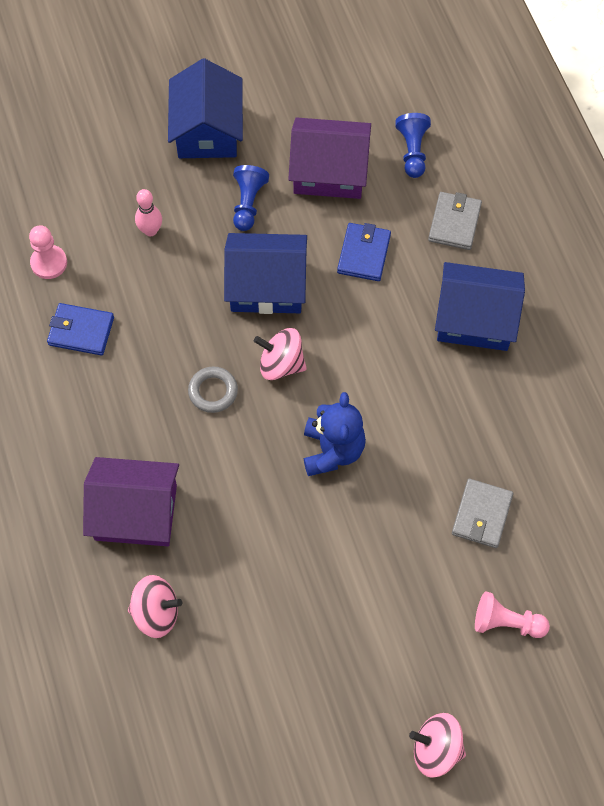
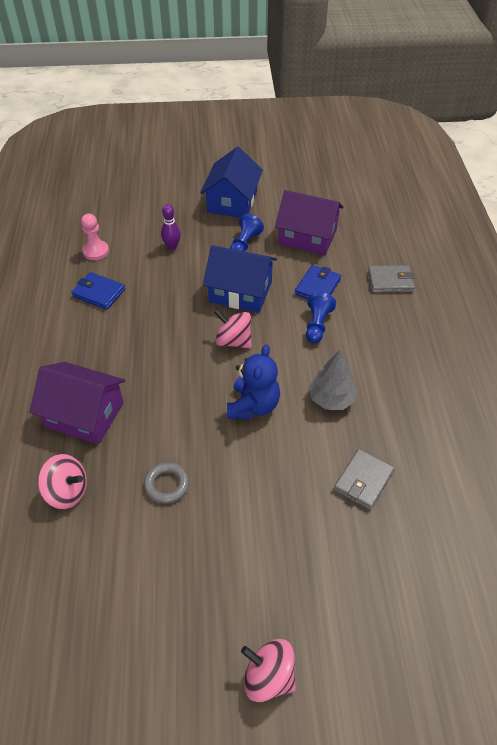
camera: 15 degrees right, 15 degrees down
(150, 230) = (172, 246): pink bowling pin -> purple bowling pin
(213, 391) = (176, 348): grey ring -> grey ring (167, 485)
(412, 151) = (370, 236): blue pawn -> blue pawn (317, 325)
(422, 418) = (331, 399): none -> grey tree
(454, 223) = (390, 281): grey wallet -> grey wallet turned 60 degrees clockwise
(475, 319) = (391, 342): blue house -> none
(506, 622) = (364, 575): pink pawn -> none

